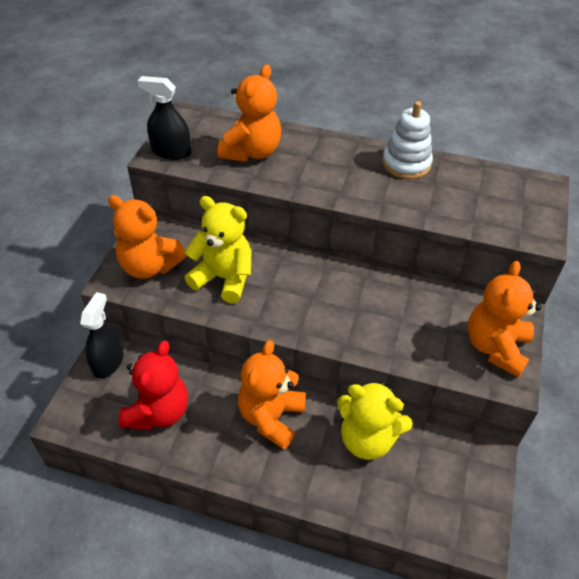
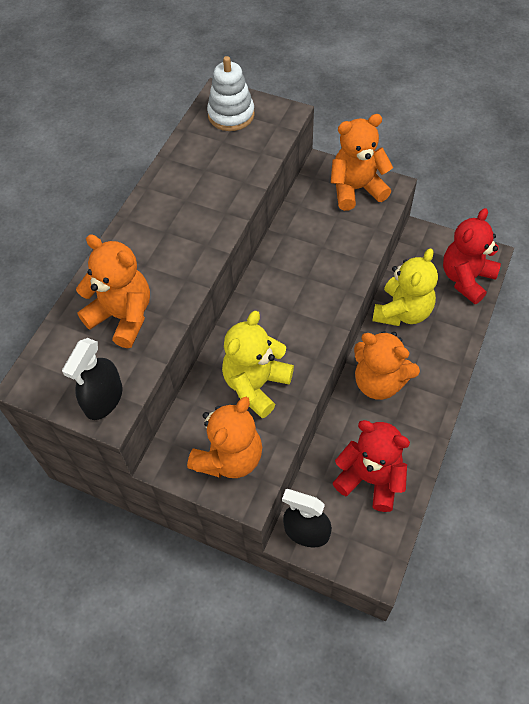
camera: 80 degrees left, 10 degrees up
(406, 164) = (171, 186): white stacking toy -> white stacking toy (231, 115)
(433, 513) = (466, 279): none -> red teddy bear
(495, 347) = (356, 189): orange teddy bear -> orange teddy bear turned 135 degrees clockwise

